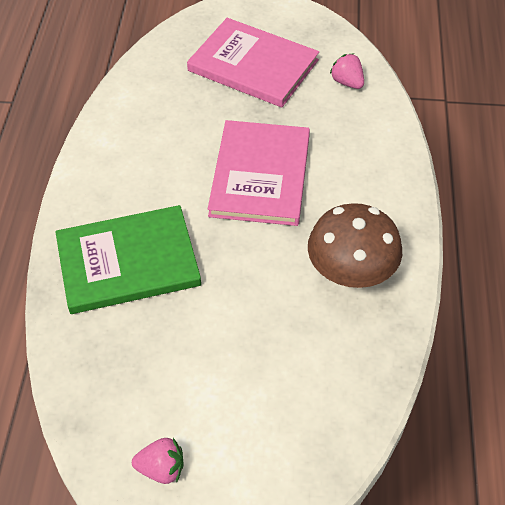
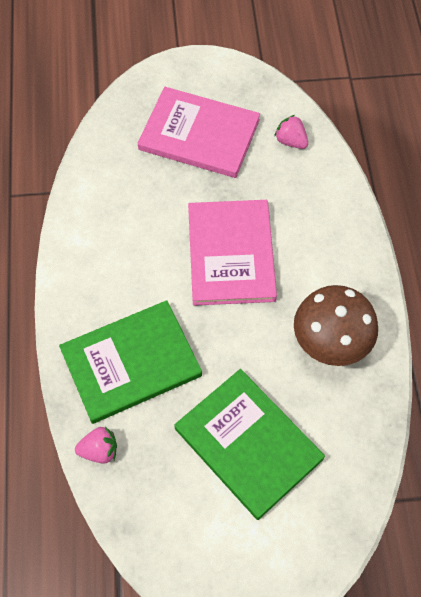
camera: 10 degrees left, 10 degrees up
(161, 468) = (207, 554): pink strawberry -> pink strawberry (99, 450)
(235, 361) = (248, 444): none -> green book

